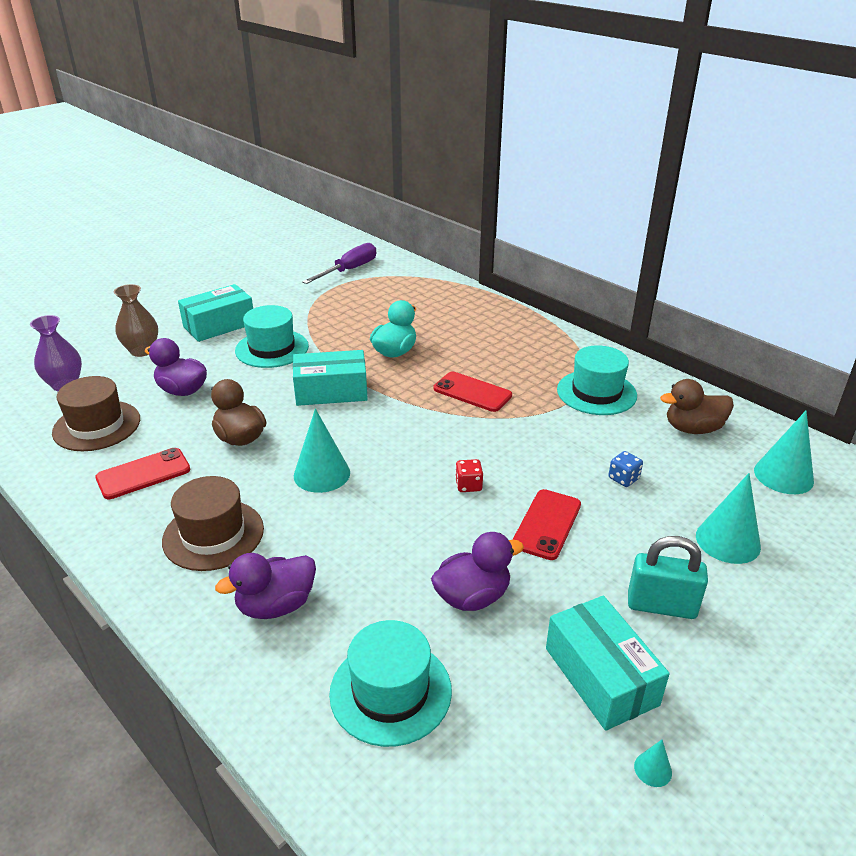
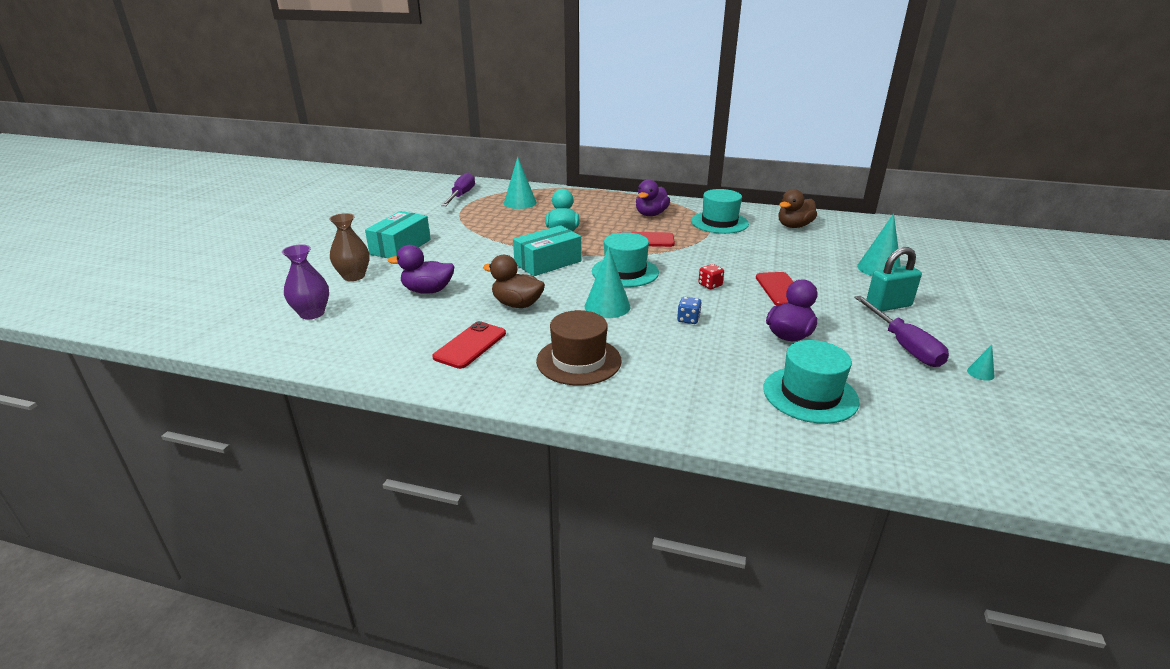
camera: 30 degrees left, 5 degrees down
(97, 426) = (383, 330): brown hat -> none
(272, 348) = (466, 250): turquoise hat -> turquoise hat (625, 272)
(276, 605) = (679, 381): purple duck -> purple duck (651, 214)
(601, 676) = (903, 345): turquoise box -> purple screwdriver
(623, 478) = (790, 257): blue dice -> blue dice (688, 319)
(783, 475) = (865, 234): turquoise cone -> turquoise cone (520, 203)

